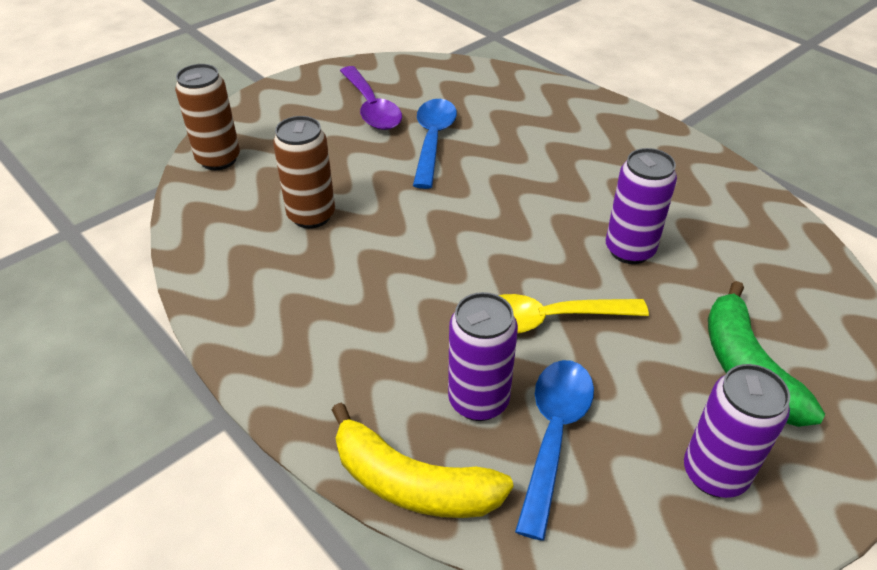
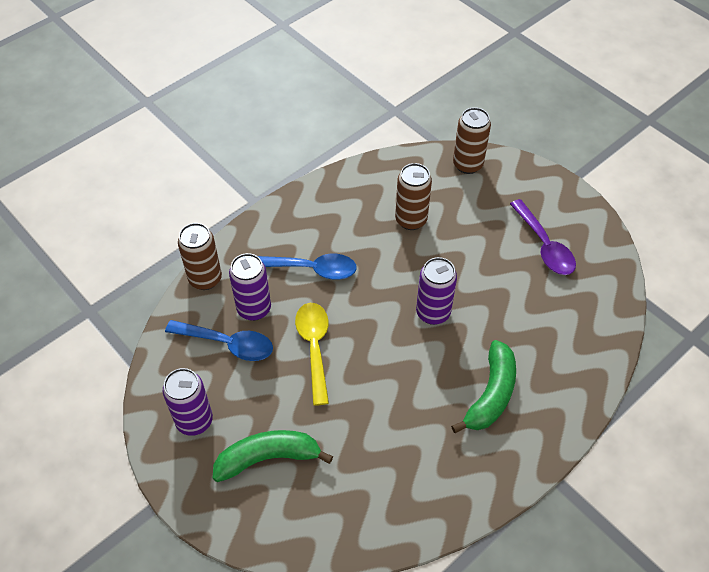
camera: 90 degrees right, 10 degrees up
(371, 108) = (544, 246): purple spoon -> purple spoon turned 90 degrees counterclockwise
(412, 483) = (205, 279): yellow banana -> brown can
(433, 140) = (504, 286): blue spoon -> blue spoon (311, 269)
(590, 159) = (491, 394): none -> green banana
(629, 250) = (381, 406): purple can -> purple can (433, 313)

